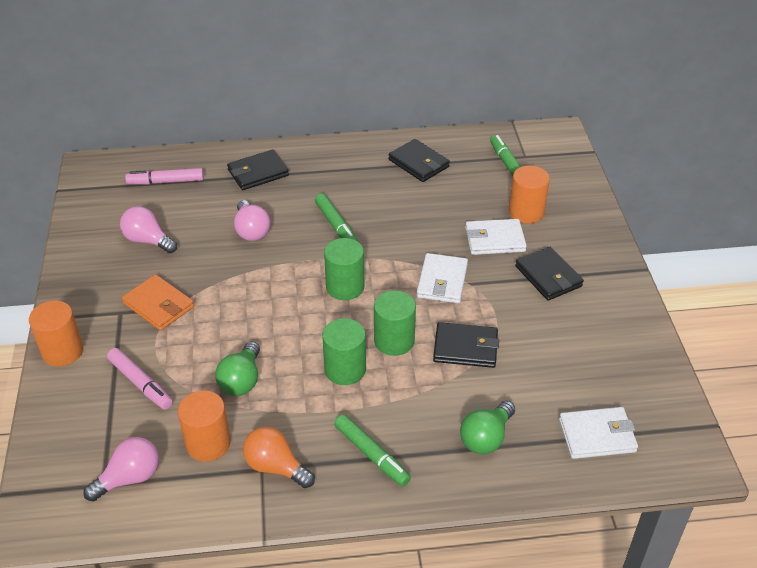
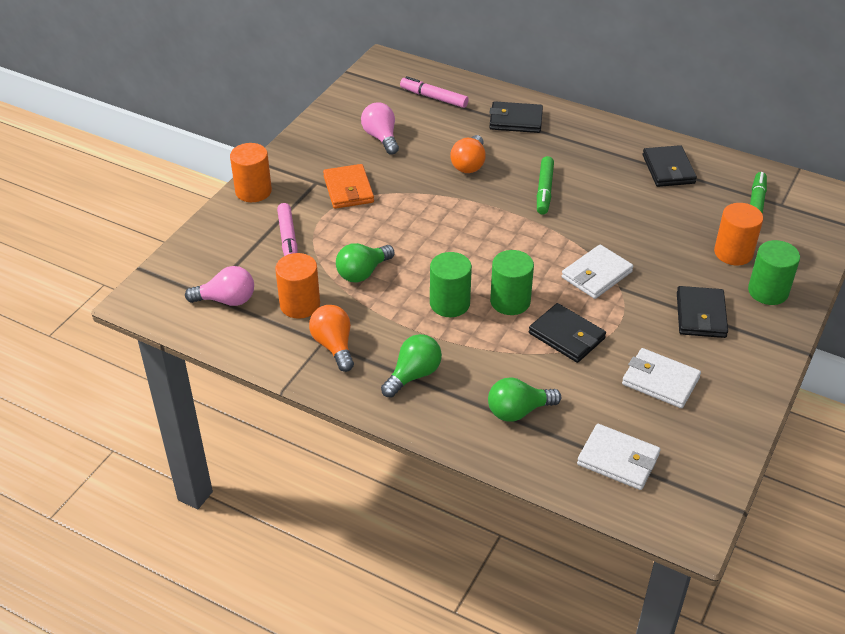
camera: 35 degrees right, 0 degrees up
(251, 231) = (469, 164): pink light bulb -> orange light bulb
(345, 287) = (507, 241): green cylinder -> green cylinder (768, 291)
(371, 455) = (413, 375): green marker -> green light bulb
(495, 240) = (679, 263): white wallet -> white wallet (660, 381)

